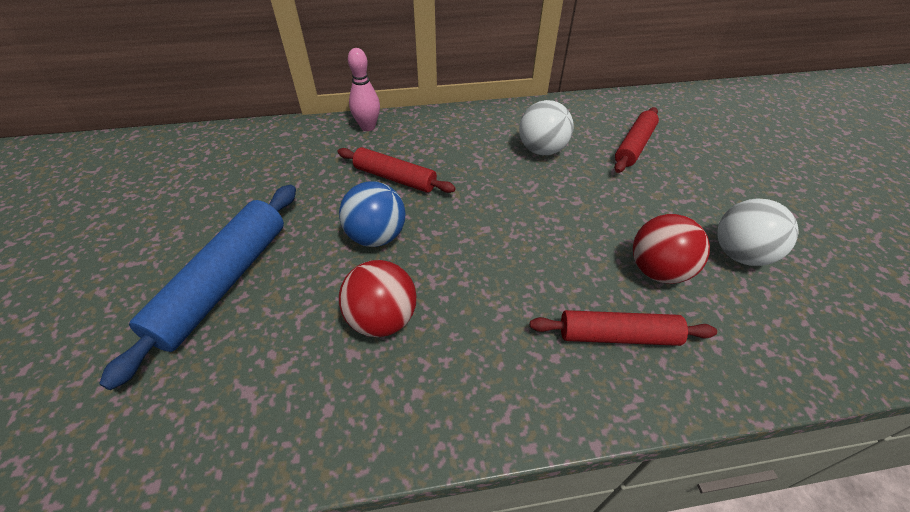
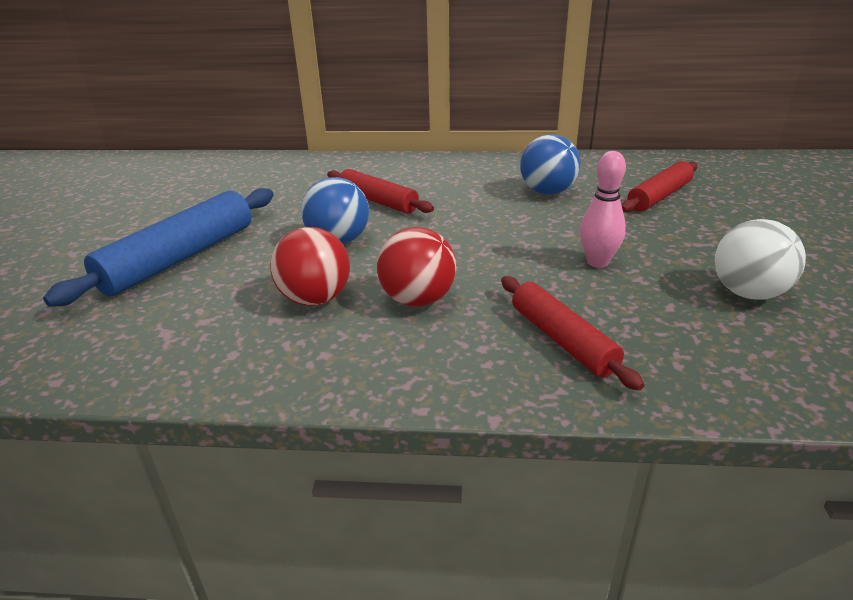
camera: 15 degrees right, 15 degrees down
(368, 127) = (369, 163): pink bowling pin -> pink bowling pin (597, 262)
(542, 150) = (547, 192): white ball -> blue ball
(617, 335) = (562, 340): red rolling pin -> red rolling pin turned 45 degrees clockwise
(658, 270) = (637, 295): red ball -> red ball (418, 299)

